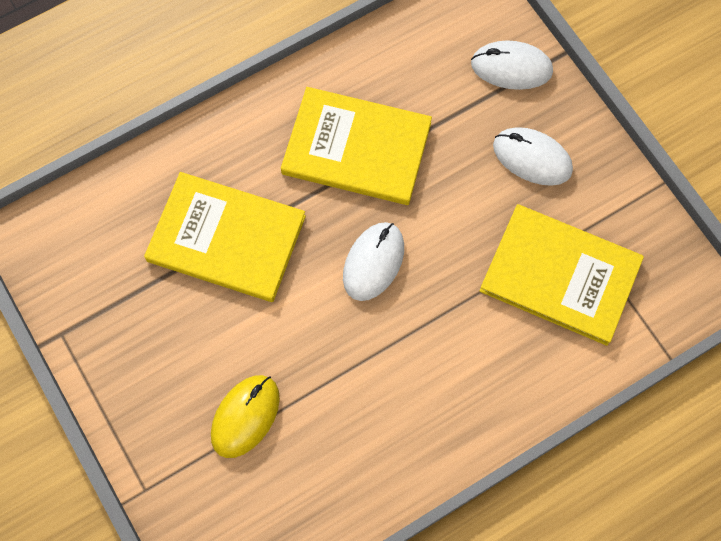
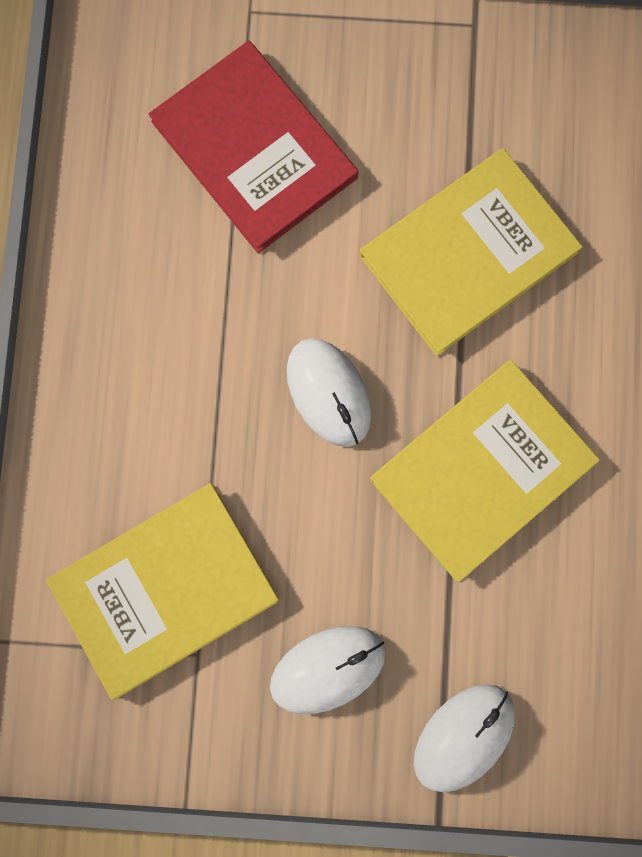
camera: 125 degrees right, 10 degrees up
(245, 416) = (254, 150): yellow mouse -> red book

